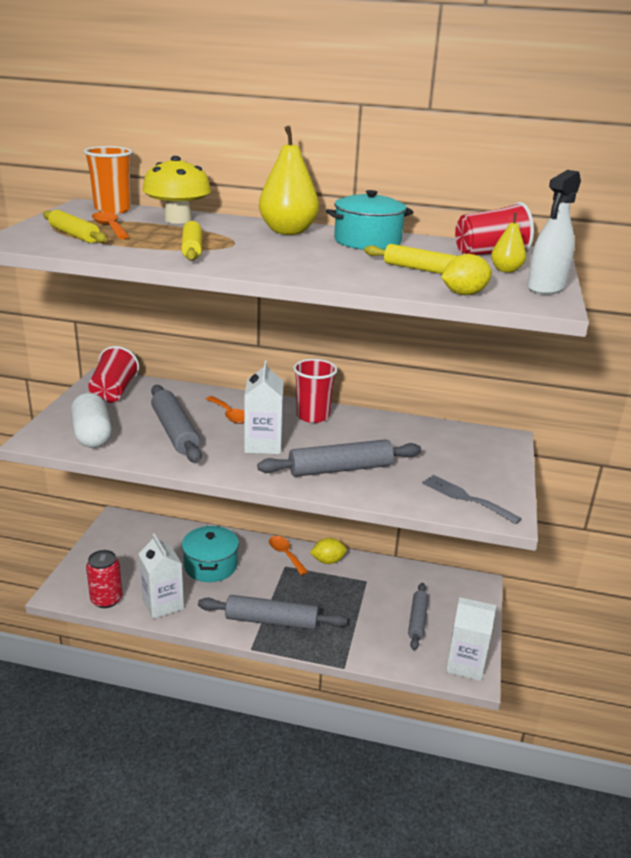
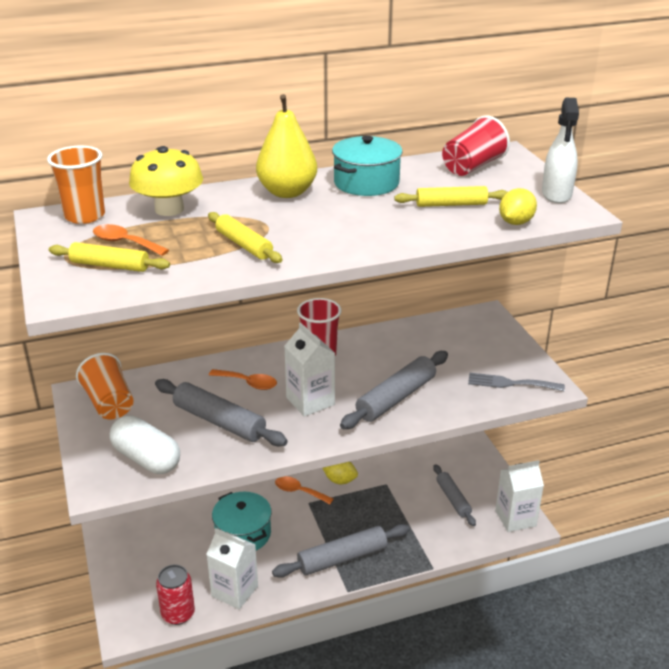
camera: 30 degrees left, 5 degrees up
(113, 392) = (109, 403): red cup -> orange cup
(328, 561) = (340, 480): yellow lemon -> yellow lemon turned 60 degrees clockwise
(506, 270) = (507, 183): yellow pear -> none

